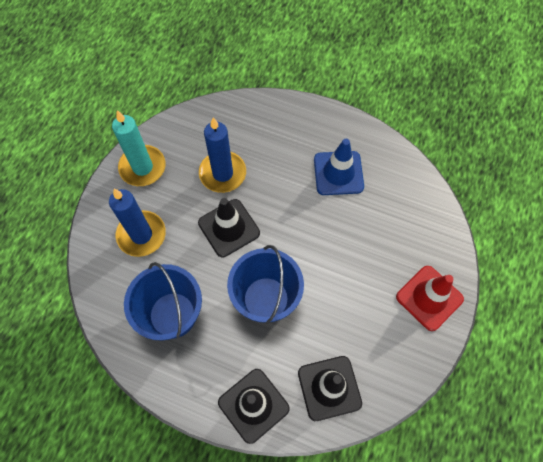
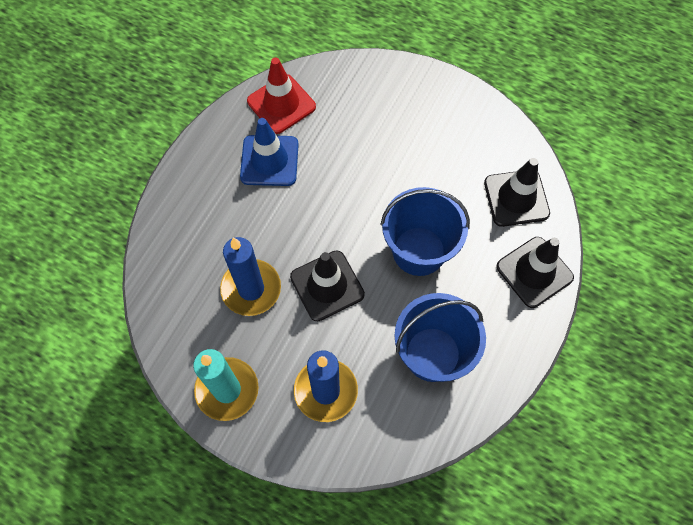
camera: 85 degrees left, 0 degrees up
(429, 298) = (425, 96): red traffic cone -> red traffic cone (281, 104)

